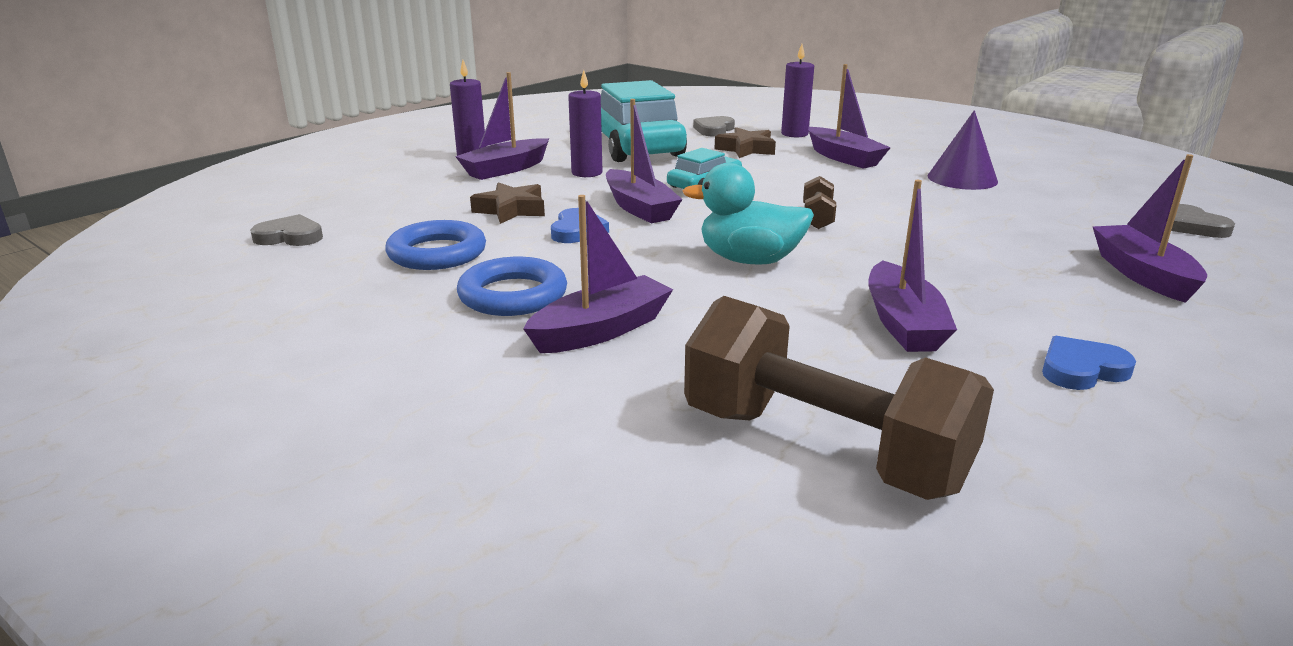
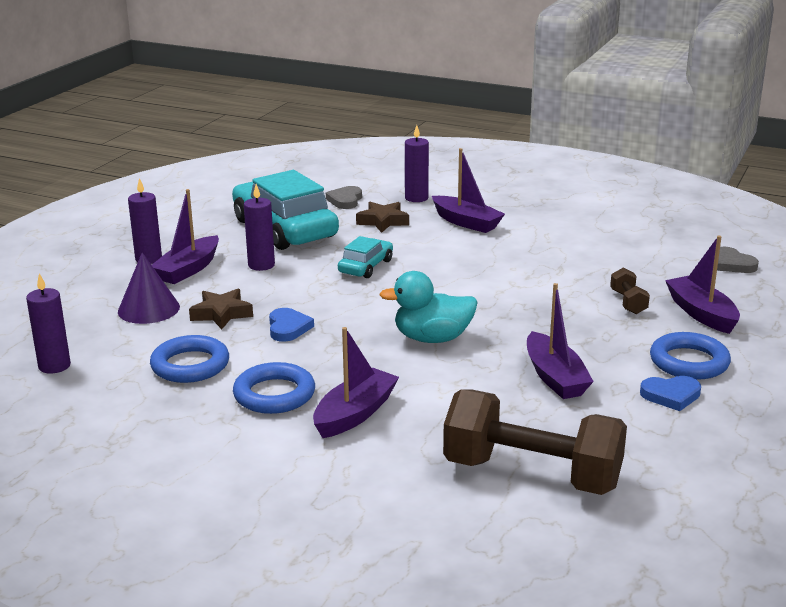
camera: 15 degrees left, 0 degrees up
(290, 236) = (54, 366): grey heart -> purple candle
(639, 208) = (325, 298): purple boat -> none
(817, 218) = (467, 290): brown dumbbell -> brown dumbbell (628, 302)
(962, 178) = (564, 235): purple cone -> purple cone (148, 309)
(1081, 369) = (671, 395): blue heart -> blue heart turned 150 degrees counterclockwise
(1117, 330) = (689, 362): none -> blue ring

